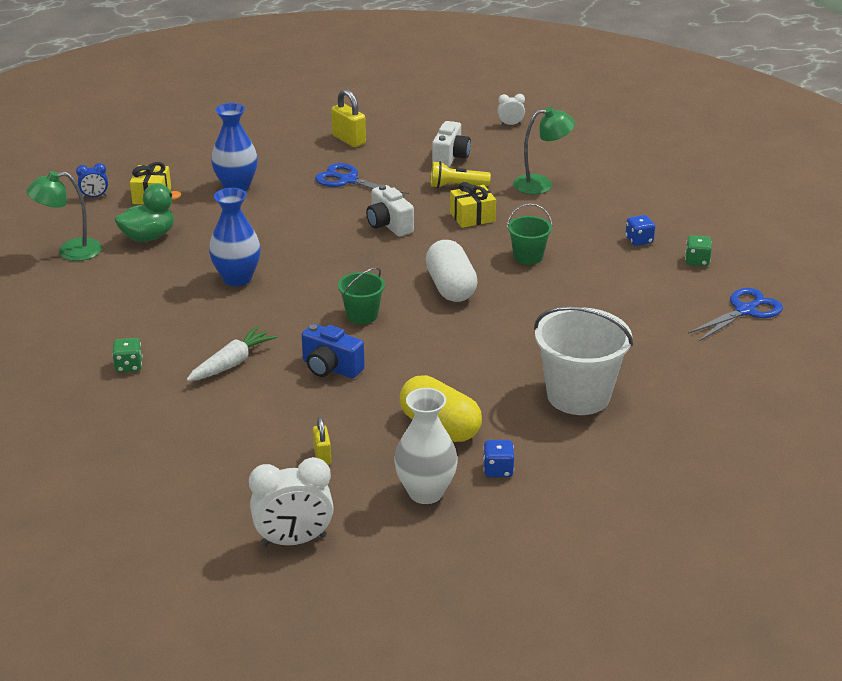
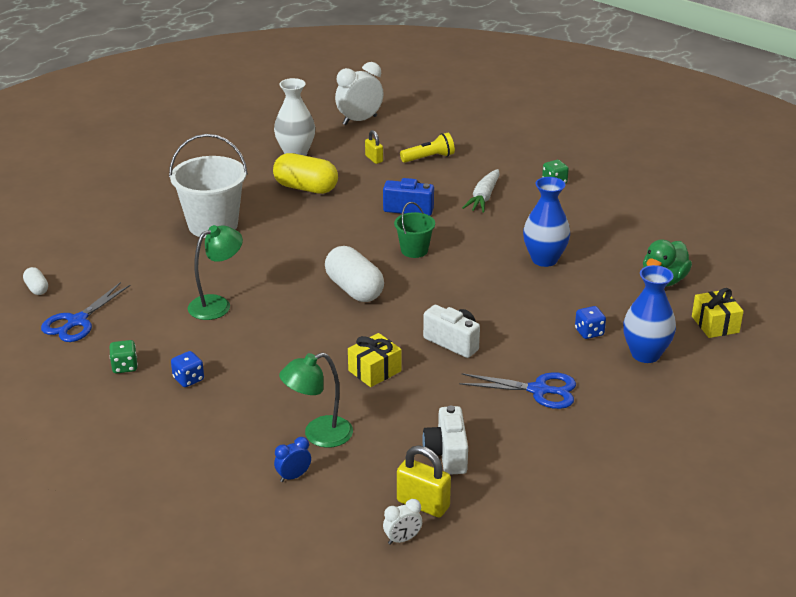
camera: 160 degrees right, 0 degrees up
(70, 251) = (711, 253): green lamp -> green lamp (217, 304)
(95, 196) = (767, 311): blue clock -> blue clock (293, 476)
(349, 140) = (589, 455): yellow padlock -> yellow padlock (423, 504)
(457, 186) = (414, 410): yellow flashlight -> yellow flashlight (429, 158)
(498, 470) = (254, 172): blue dice -> blue dice (589, 332)
(528, 257) = (297, 335): green bucket -> none
(794, 355) = (37, 288): none -> white capsule

